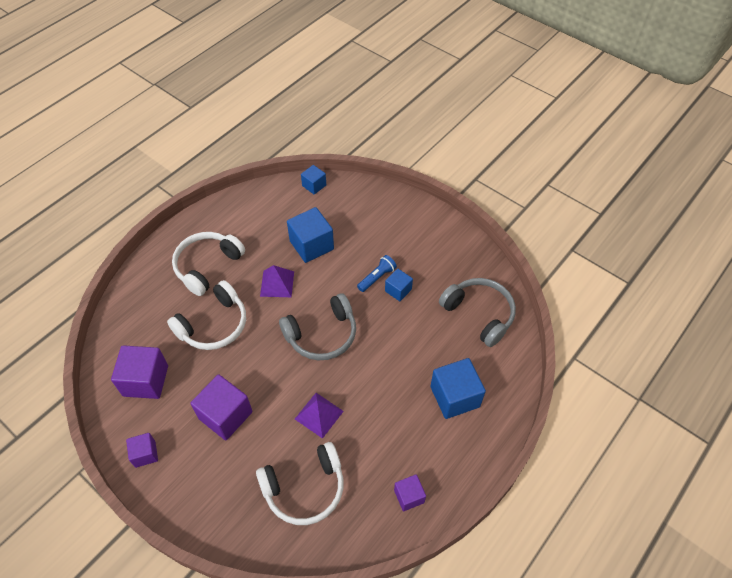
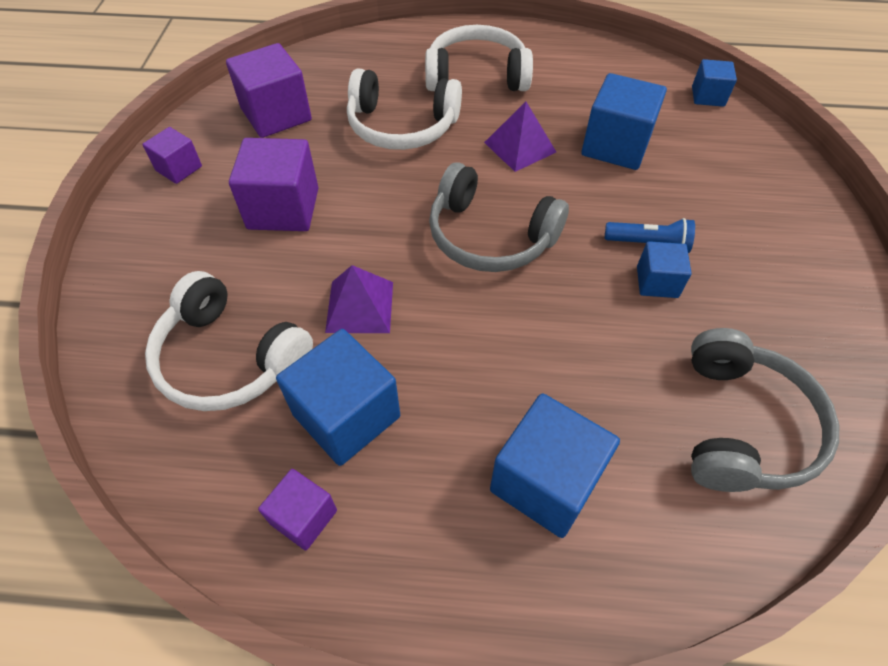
camera: 55 degrees right, 0 degrees up
(373, 453) = (346, 415): none -> blue cube

